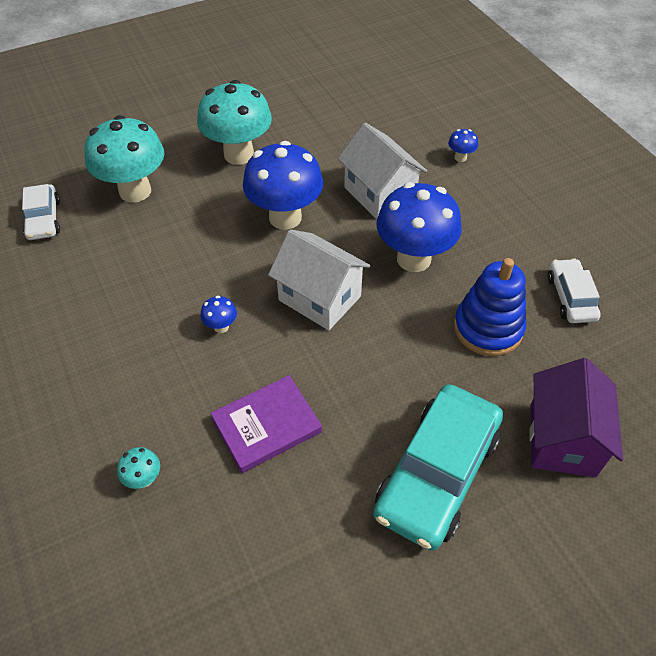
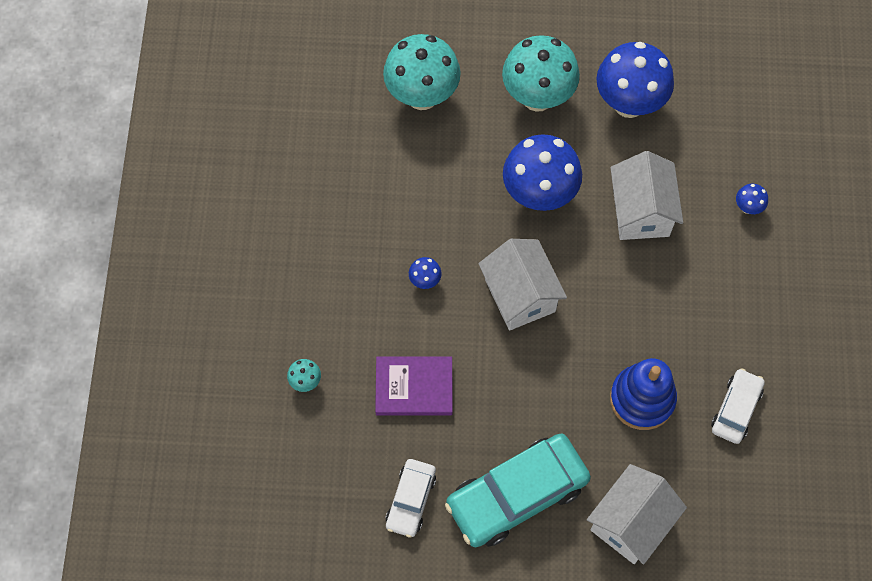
camera: 30 degrees right, 15 degrees up
(44, 219) = (330, 89): white car -> white car (411, 500)
(413, 259) = (625, 298): blue mushroom -> blue mushroom (629, 103)
(562, 439) = (630, 522): purple house -> white house

